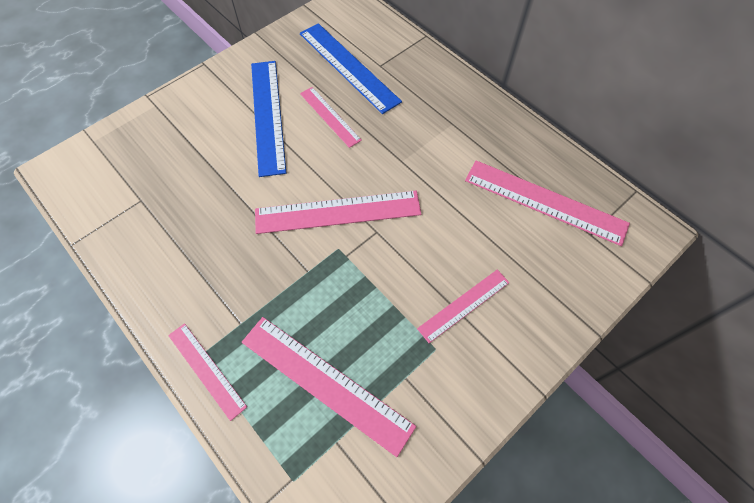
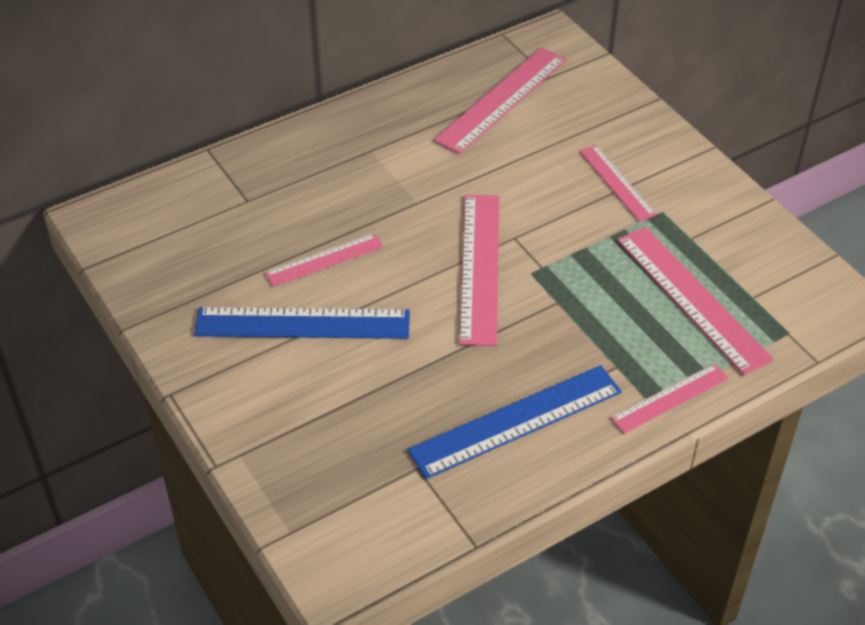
camera: 80 degrees left, 15 degrees down
(326, 382) = (692, 298): pink ruler -> pink ruler turned 75 degrees counterclockwise
(348, 67) = (238, 232): blue ruler -> blue ruler (516, 421)

